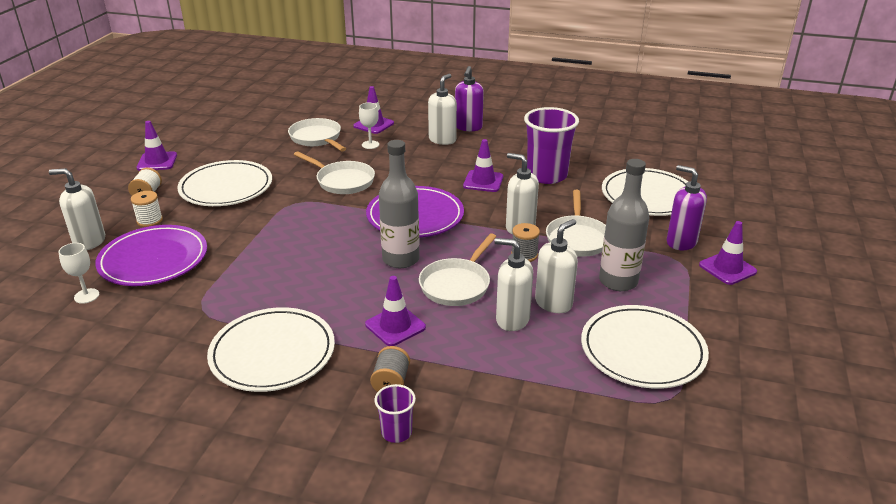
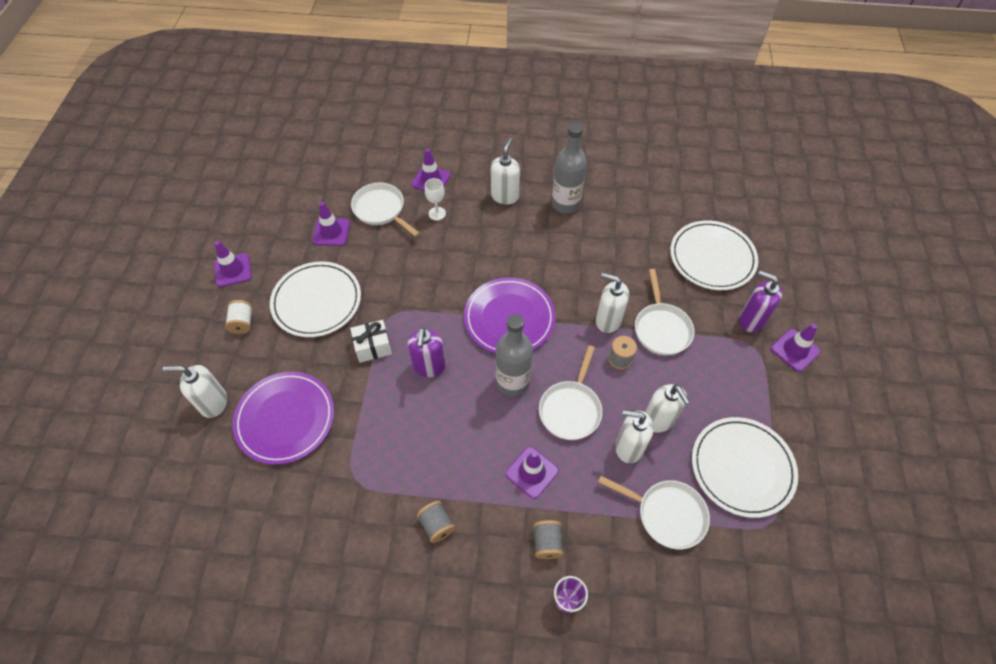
camera: 10 degrees left, 25 degrees up
(86, 296) = (242, 479): white goblet -> none
(149, 220) = (260, 363): white spool -> none
(266, 221) = (373, 347): none -> white gift
(272, 353) = (437, 525): white plate -> grey spool
(342, 181) = (426, 275): white pan -> white pan (666, 514)
(468, 127) = (525, 172): purple soap dispenser -> purple soap dispenser (429, 366)
(483, 181) = (559, 257): purple traffic cone -> purple traffic cone (331, 232)
(547, 175) = (615, 239): purple cup -> none
(553, 303) = (658, 420): white soap dispenser -> white soap dispenser turned 120 degrees clockwise
(618, 281) = (707, 382): grey bottle -> grey bottle (565, 204)

